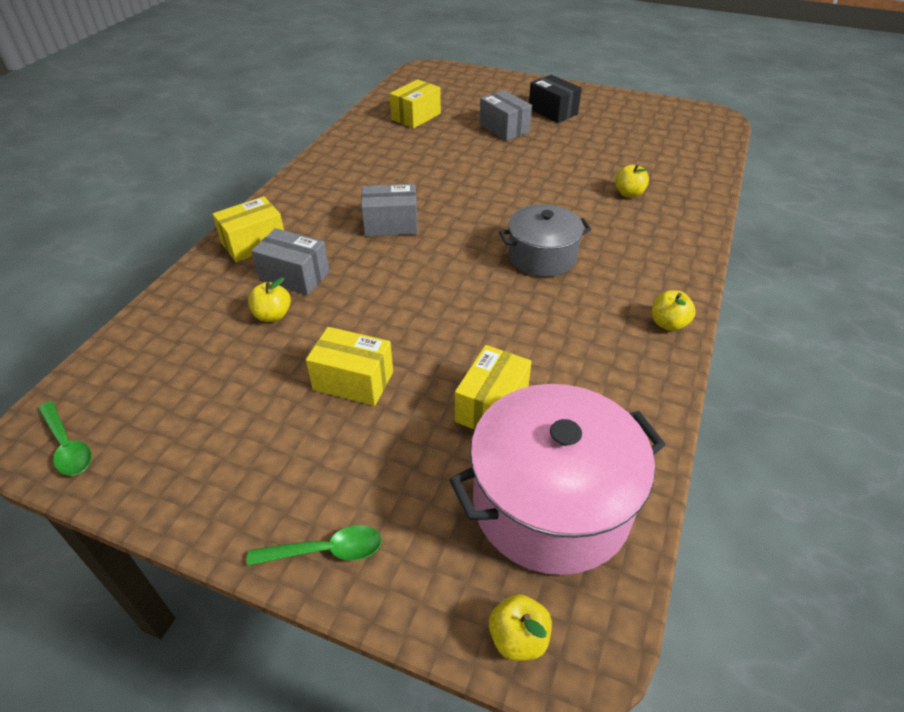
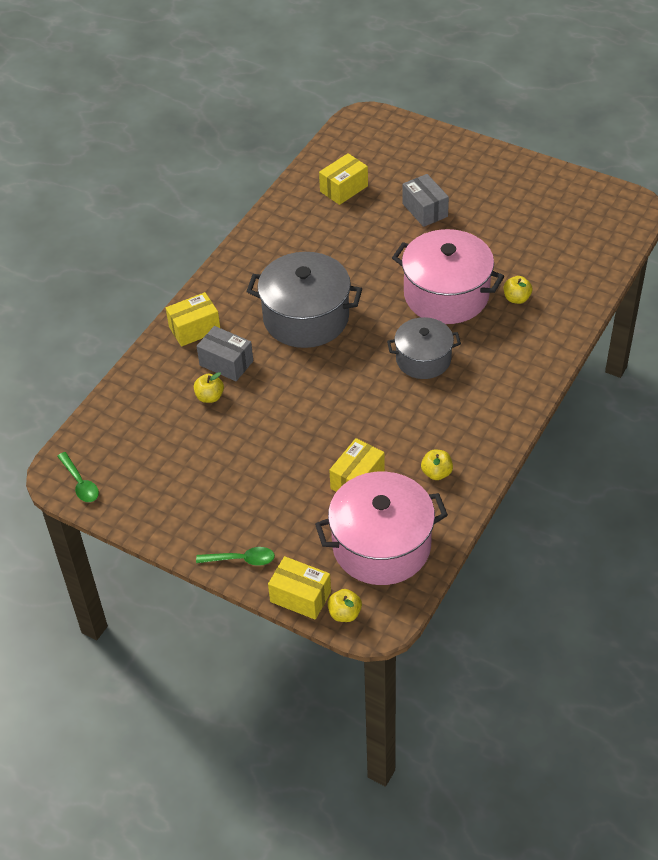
camera: 10 degrees right, 5 degrees up
(353, 381) = (265, 453): yellow box -> yellow box (300, 597)
(391, 224) = (306, 318): grey box -> grey pot
(549, 195) = (446, 295): none -> pink pot
(553, 111) = (477, 189): black box -> none
(668, 324) = (503, 427): yellow apple -> yellow apple (436, 473)

